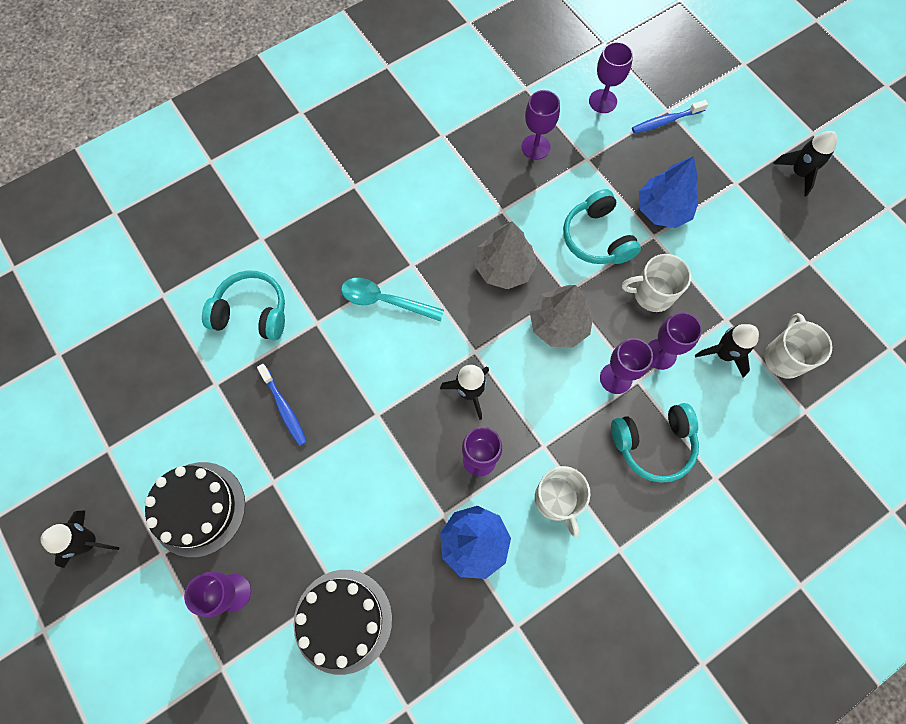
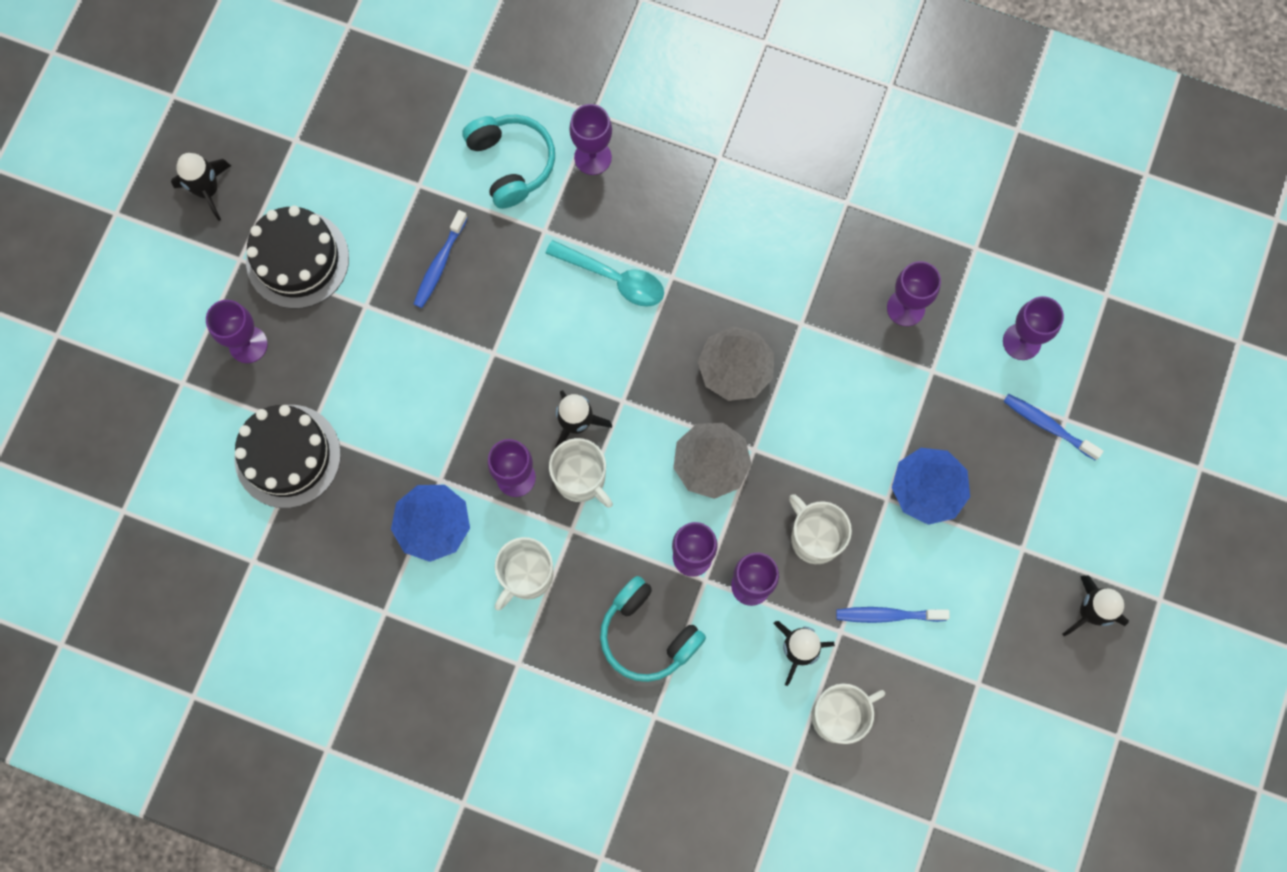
camera: 55 degrees right, 5 degrees up
(291, 259) = (593, 157): none -> purple goblet
(385, 301) = (613, 278): turquoise spoon -> turquoise spoon turned 135 degrees clockwise
(511, 415) = (581, 479): none -> white mug
(597, 238) = (840, 441): turquoise headphones -> none
(732, 285) = (887, 615): none -> blue toothbrush

